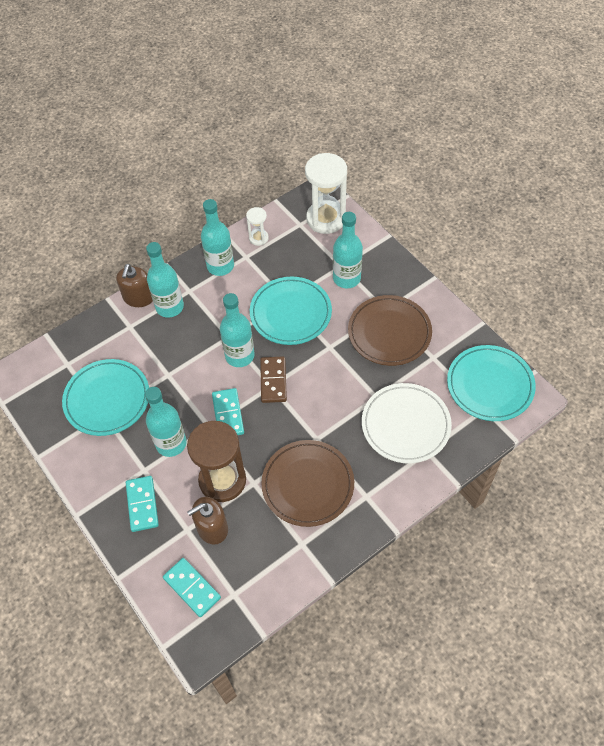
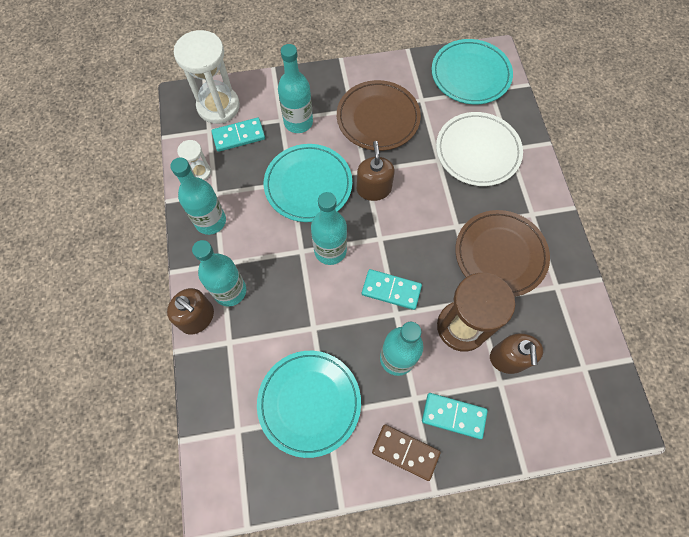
camera: 65 degrees left, 10 degrees up
(192, 588) = (564, 404): turquoise domino -> turquoise domino (239, 136)
(273, 381) = (375, 234): brown domino -> brown domino (405, 452)
(315, 361) = (373, 189): none -> brown soap dispenser

